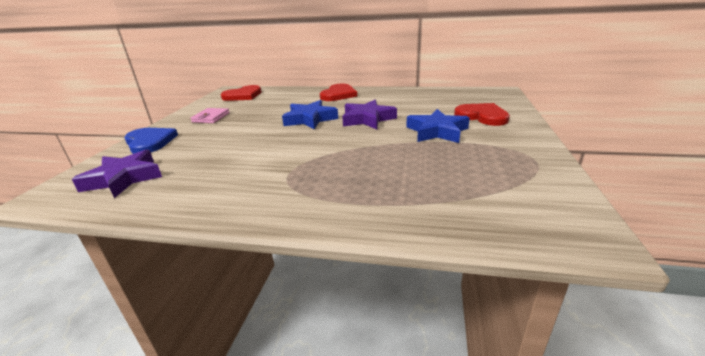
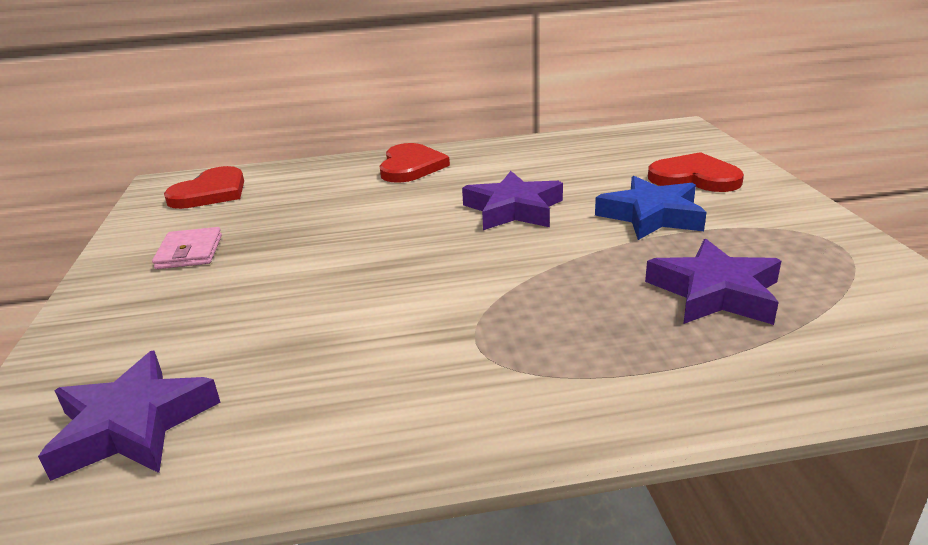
camera: 20 degrees left, 0 degrees up
(150, 142) = (102, 331): blue heart -> none
(310, 119) = (406, 225): blue star -> none
(433, 173) = (715, 293): none -> purple star

